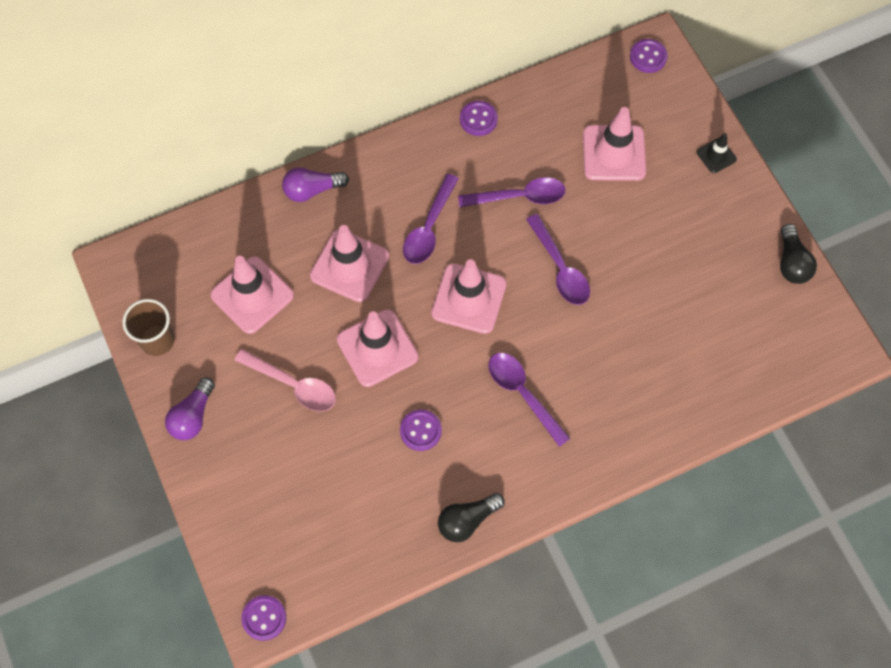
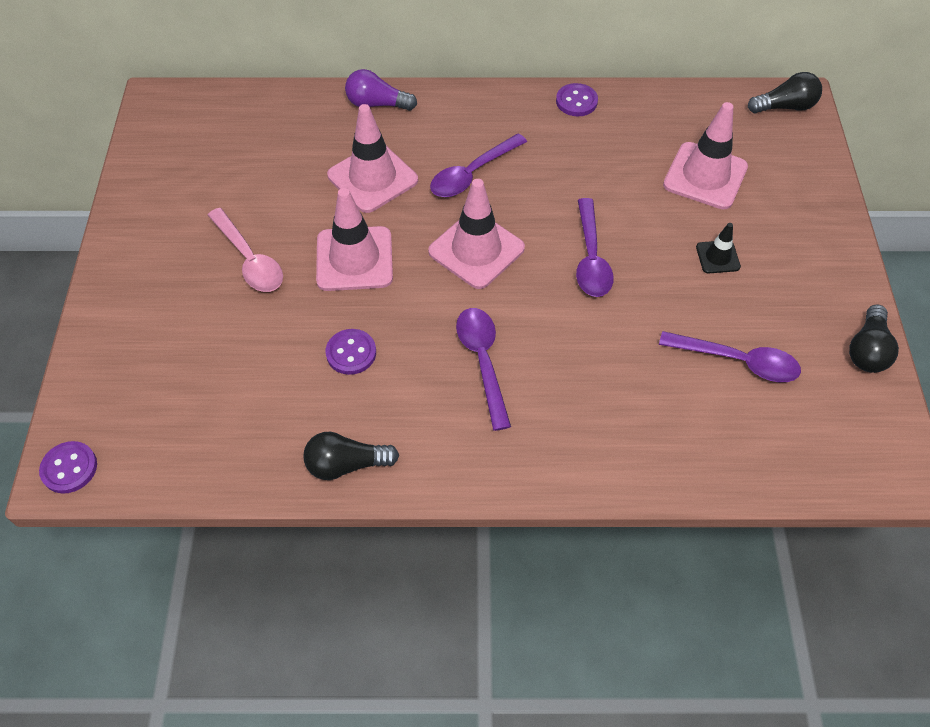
camera: 25 degrees right, 10 degrees down
(157, 340) = (150, 173): brown cup -> none
(193, 416) = (135, 249): purple light bulb -> none
(252, 295) = (263, 168): pink traffic cone -> none
(519, 197) = (581, 179): purple spoon -> purple spoon (737, 361)
(648, 57) = (785, 107): purple button -> black light bulb
(716, 156) = (821, 216): black traffic cone -> black traffic cone (717, 257)

